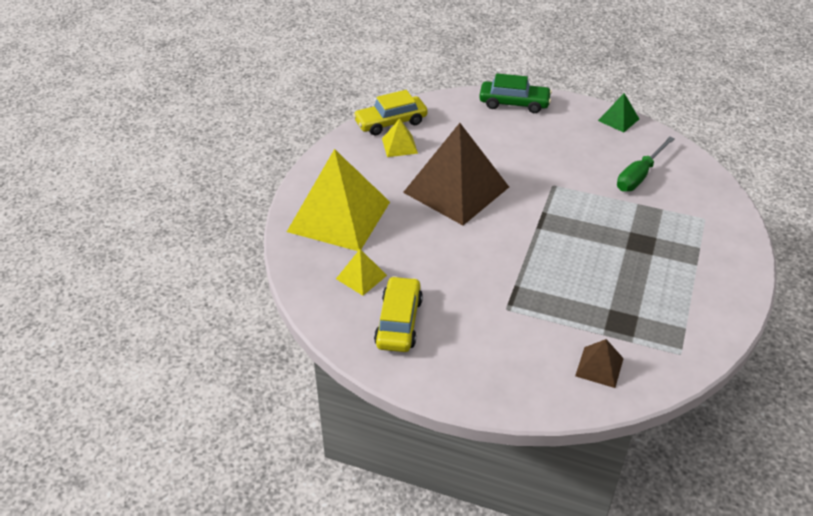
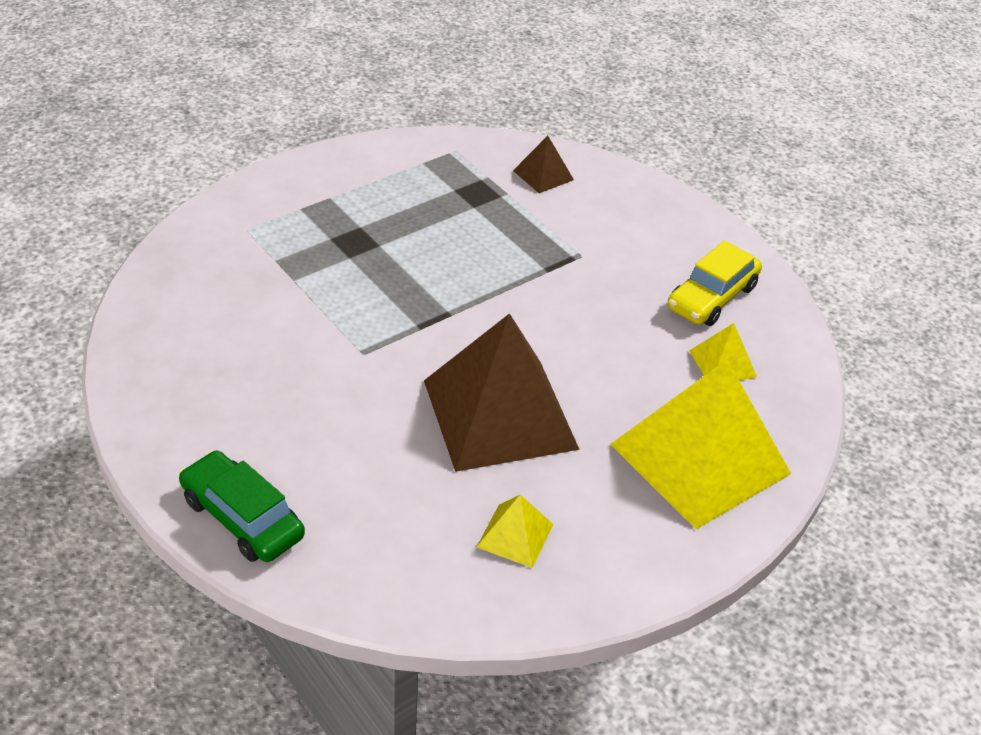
camera: 150 degrees left, 0 degrees up
(390, 122) = (488, 595): yellow car -> none
(618, 120) = (135, 397): green pyramid -> none
(639, 175) = (239, 308): green screwdriver -> none

